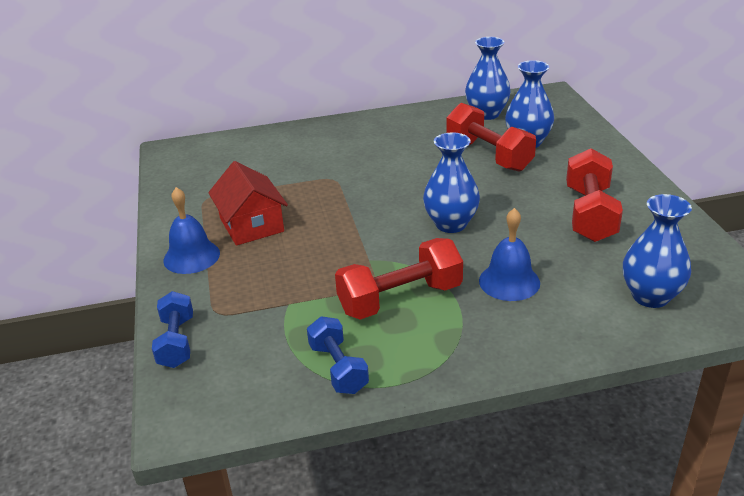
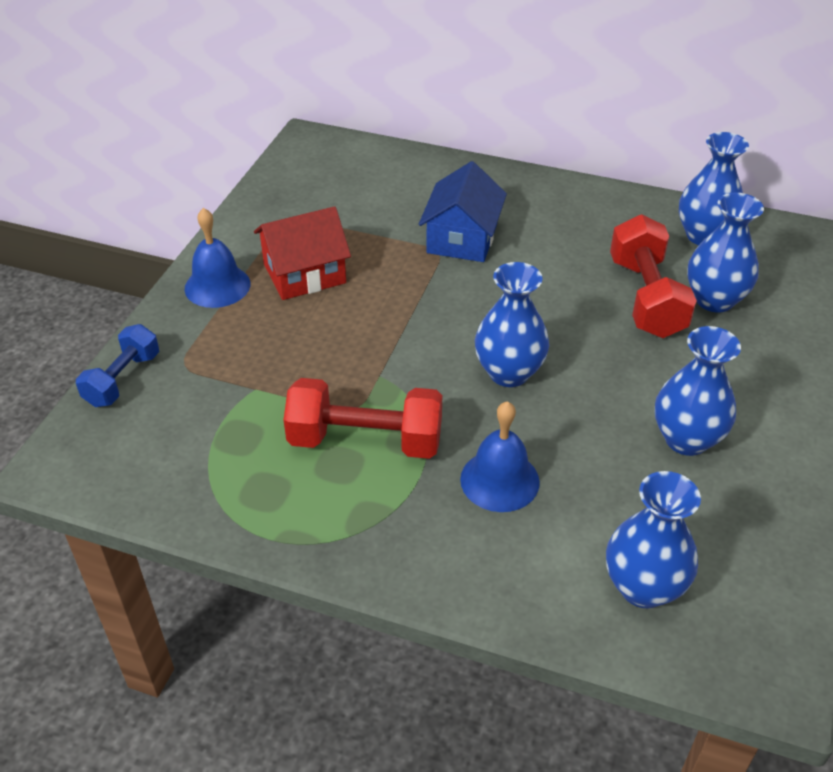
camera: 30 degrees right, 10 degrees up
(251, 225) = (304, 274): red house -> red house turned 60 degrees clockwise
(338, 368) = (233, 489): blue dumbbell -> none
(341, 166) = (462, 238): none -> blue house
(589, 214) = (686, 439): red dumbbell -> blue vase

